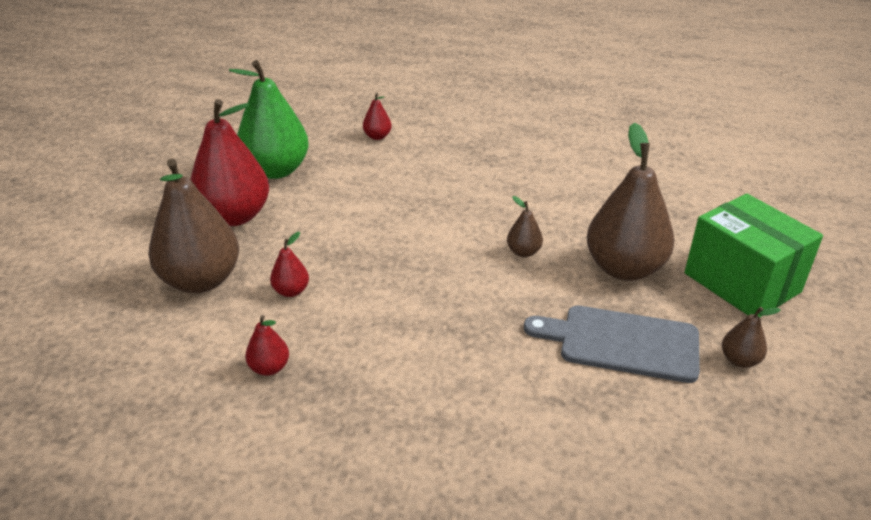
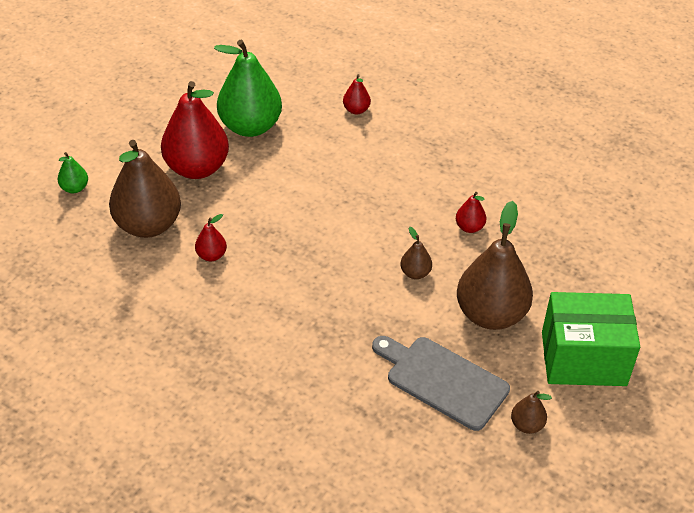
camera: 20 degrees right, 10 degrees up
(94, 266) = (74, 188): none -> green pear
(269, 368) = (168, 318): red pear -> red pear (469, 227)
(742, 282) = (583, 358): green box -> green box turned 75 degrees counterclockwise

